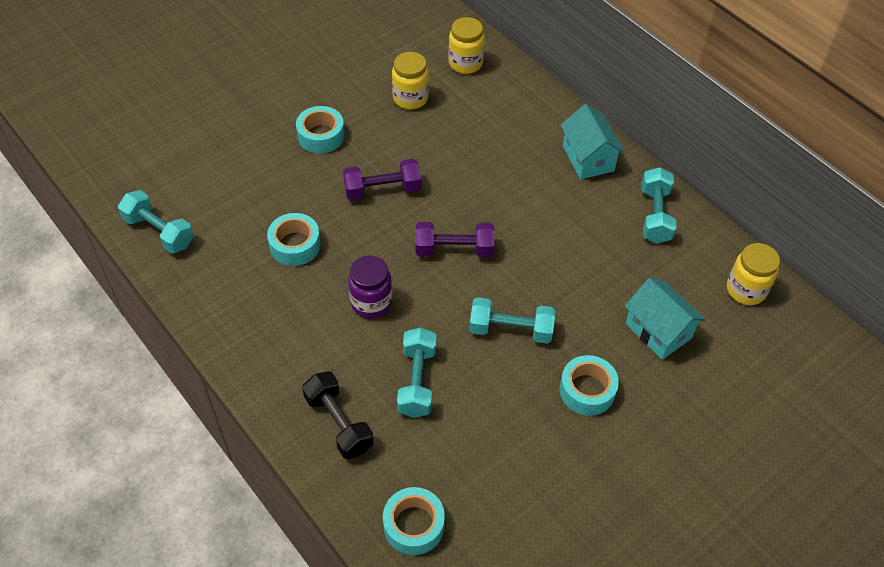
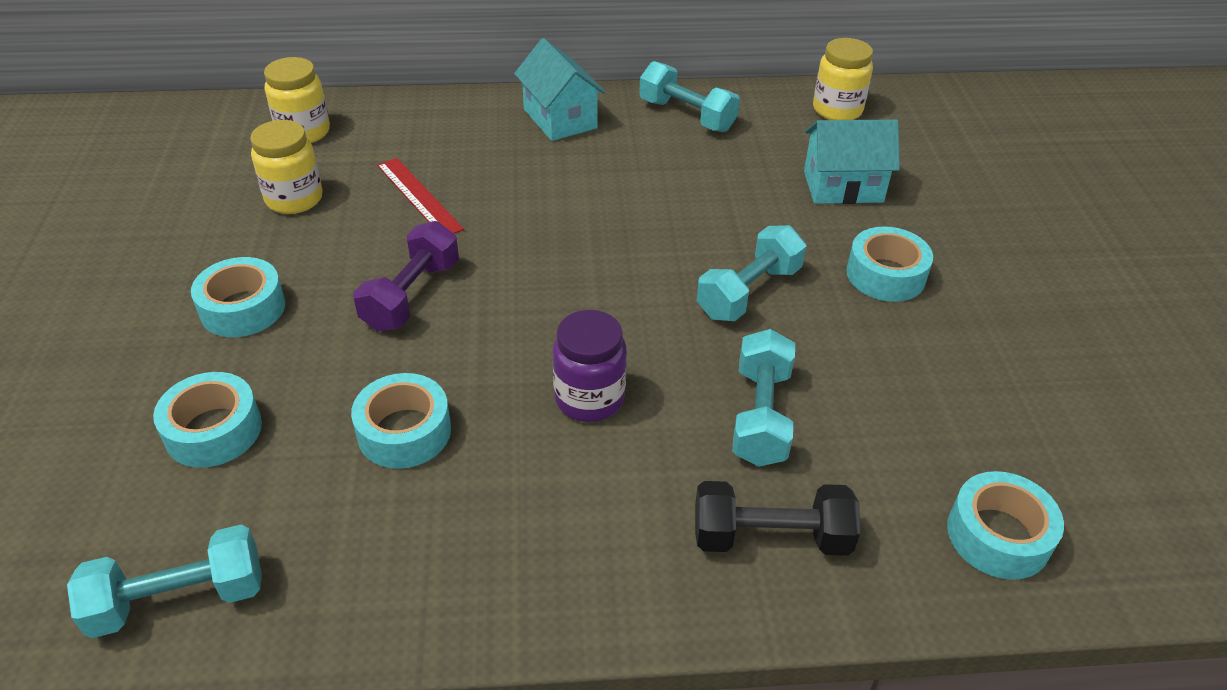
camera: 55 degrees left, 10 degrees down
(245, 180) = (213, 430): none -> turquoise tape
(417, 381) = (760, 416): turquoise dumbbell -> turquoise dumbbell turned 60 degrees clockwise
(454, 250) = (580, 280): purple dumbbell -> none
(458, 143) = (419, 196): none -> red ruler
(588, 158) = (560, 119): turquoise house -> turquoise house turned 45 degrees clockwise

